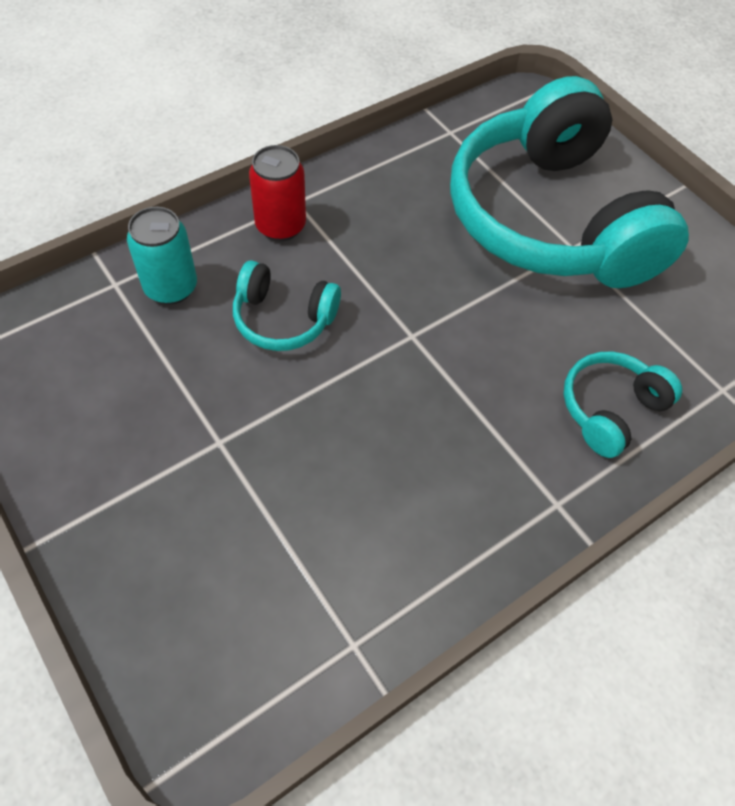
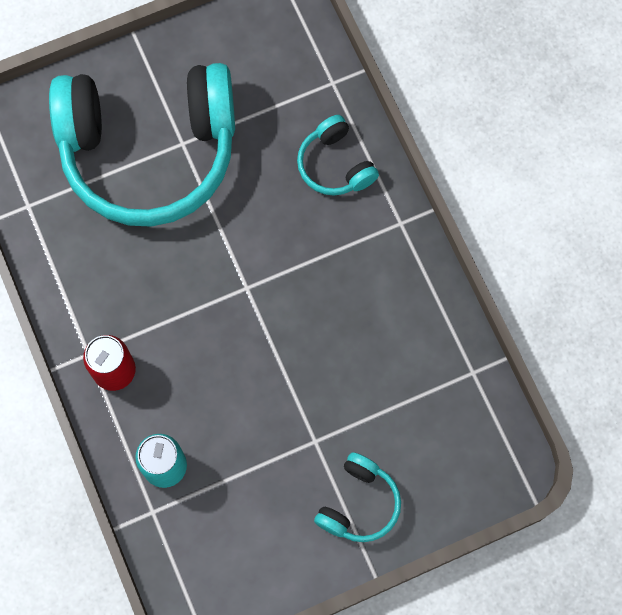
camera: 75 degrees left, 15 degrees up
(283, 318) = (213, 381): turquoise headphones -> turquoise headphones (358, 503)

